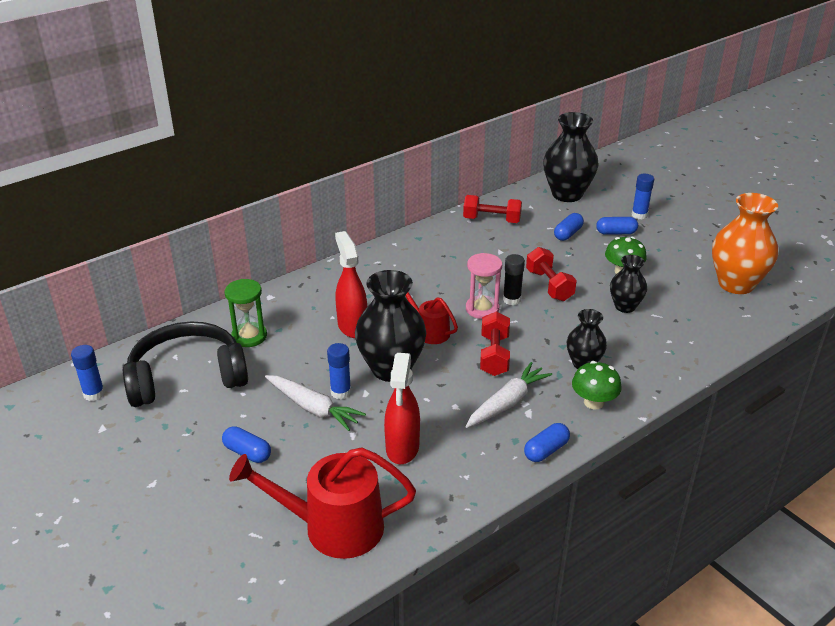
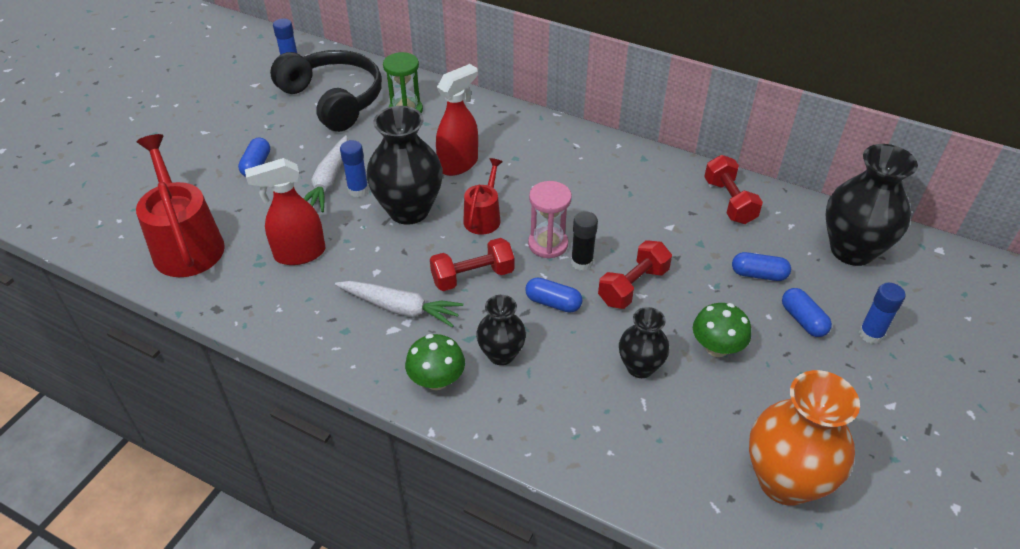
camera: 65 degrees right, 10 degrees up
(546, 450) = (339, 359): blue capsule -> blue capsule (553, 303)

